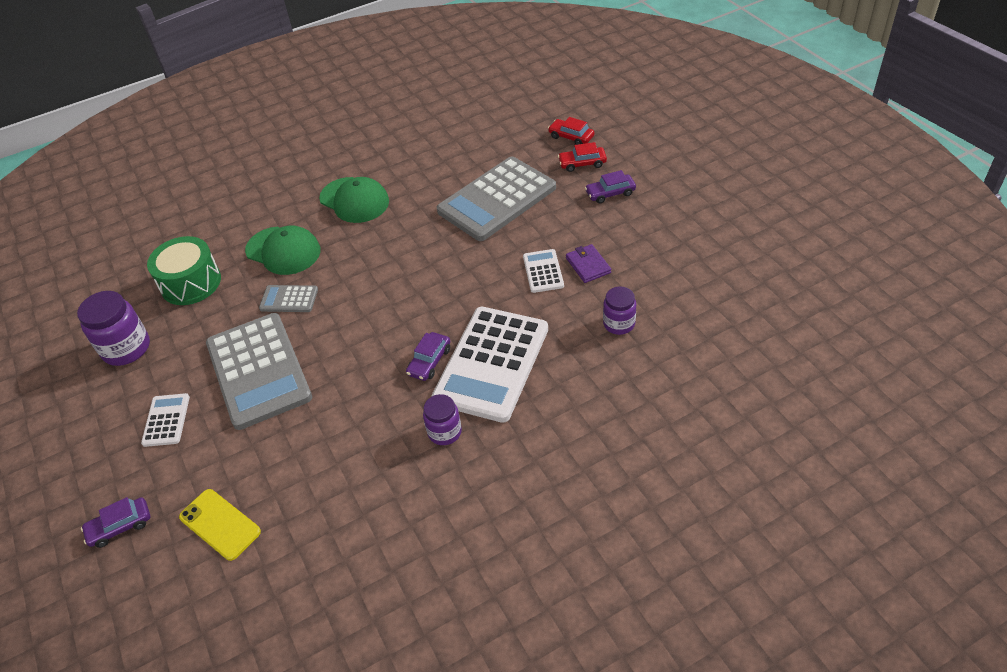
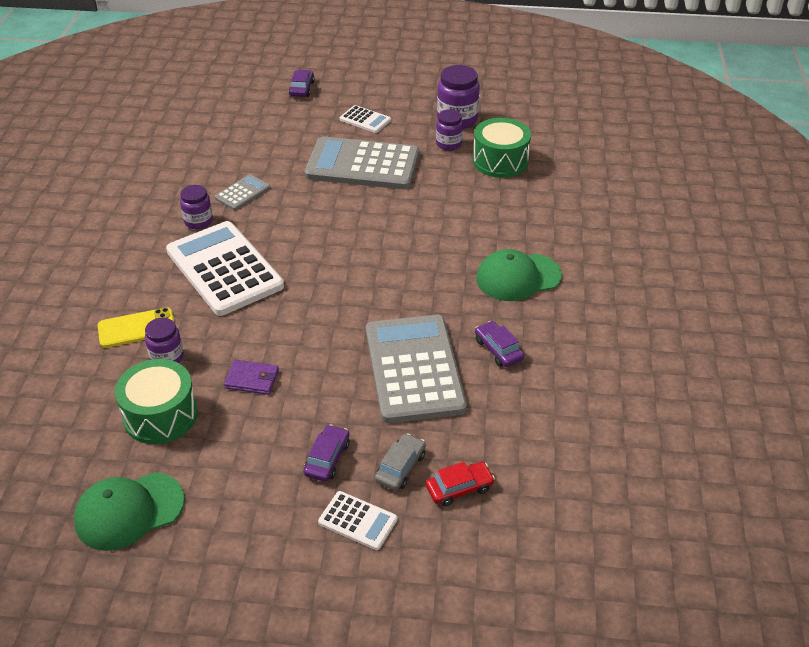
camera: 120 degrees right, 5 degrees down
(179, 331) = (448, 144): none -> purple jar
(220, 524) = (255, 119): yellow phone -> yellow phone (137, 328)
(283, 251) = (488, 215): green cap -> green cap (129, 511)
(289, 299) = (422, 199): grey calculator -> grey calculator (242, 193)
(429, 361) = (268, 240): purple car -> purple car (498, 349)
(543, 271) = (281, 347): white calculator -> white calculator (358, 521)
(582, 163) = (400, 467): red car -> grey car
(669, 287) = (160, 415): none -> green drum

